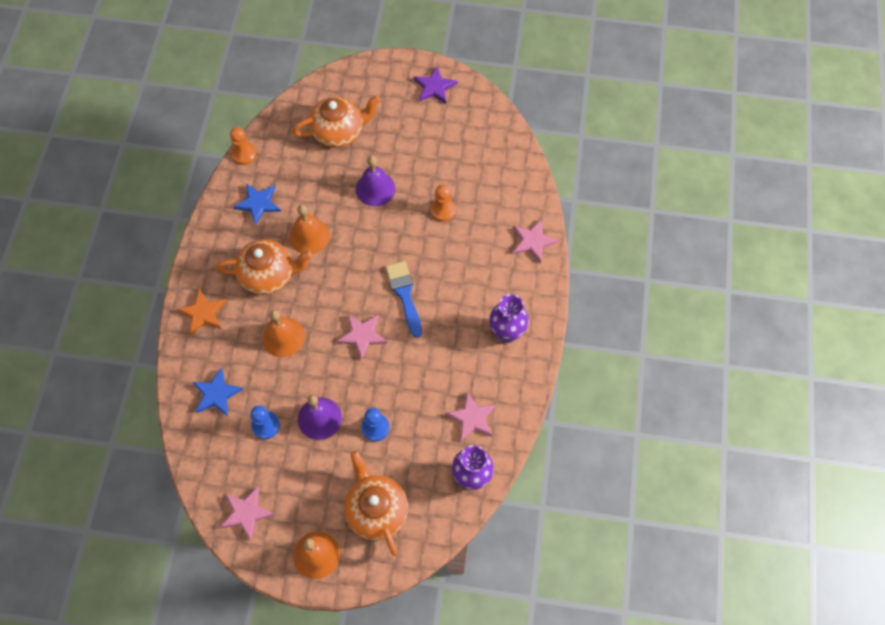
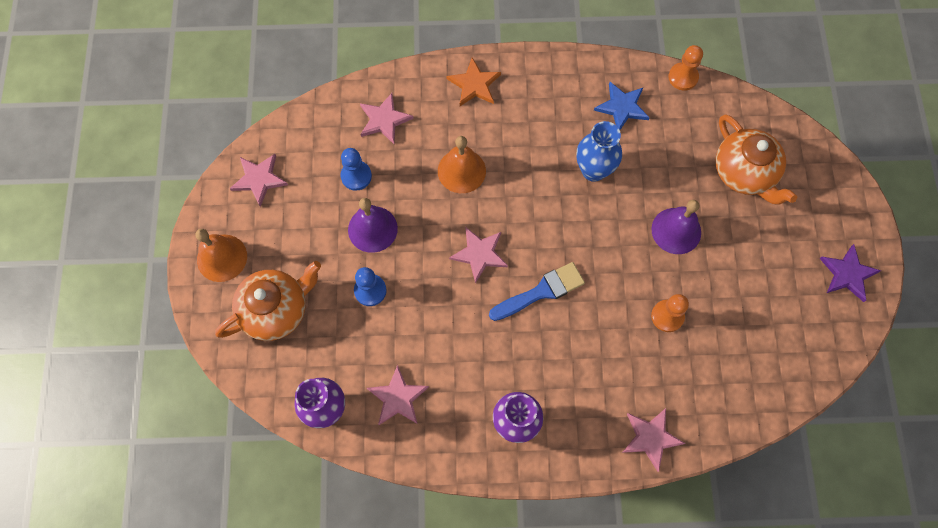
camera: 80 degrees right, 5 degrees up
(216, 394) = (384, 120): blue star -> pink star
(268, 275) = (534, 138): orange teapot -> none
(309, 236) = (593, 170): orange bell -> blue vase

